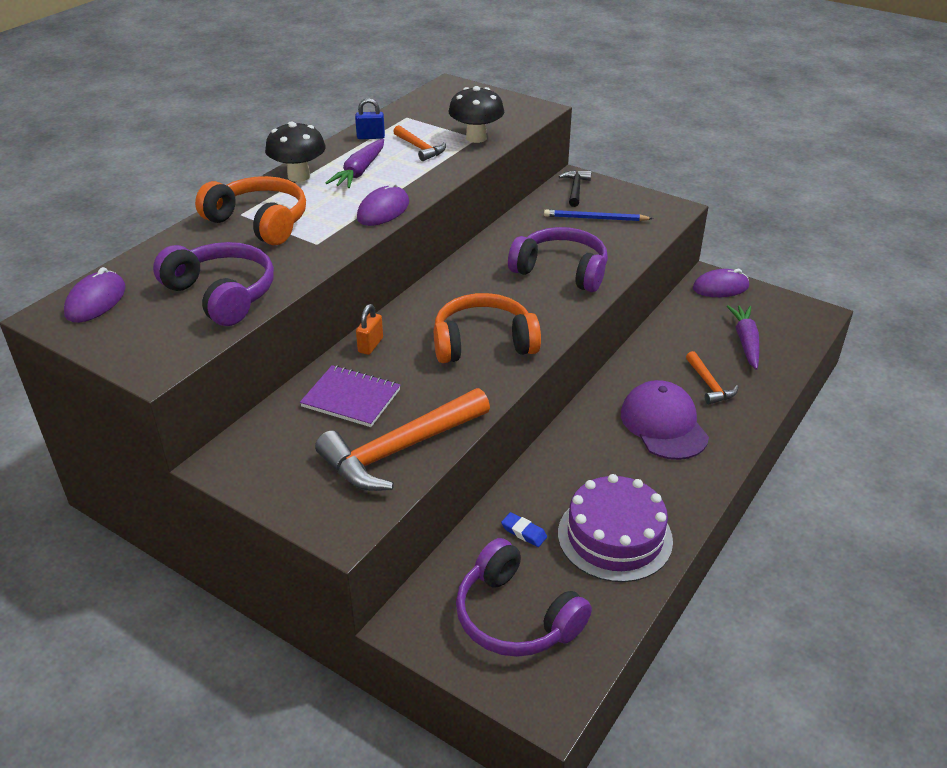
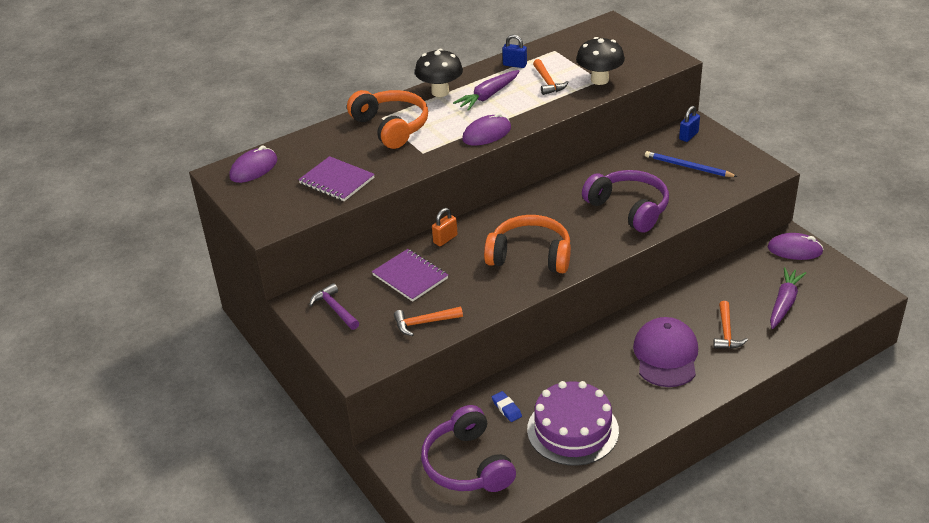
camera: 25 degrees right, 0 degrees up
(221, 295) = (336, 181): purple headphones -> purple notebook
(272, 460) = (335, 309): none -> purple hammer
(400, 450) = (424, 323): orange hammer -> orange hammer, size x0.51
(575, 189) = (688, 136): black hammer -> blue padlock

